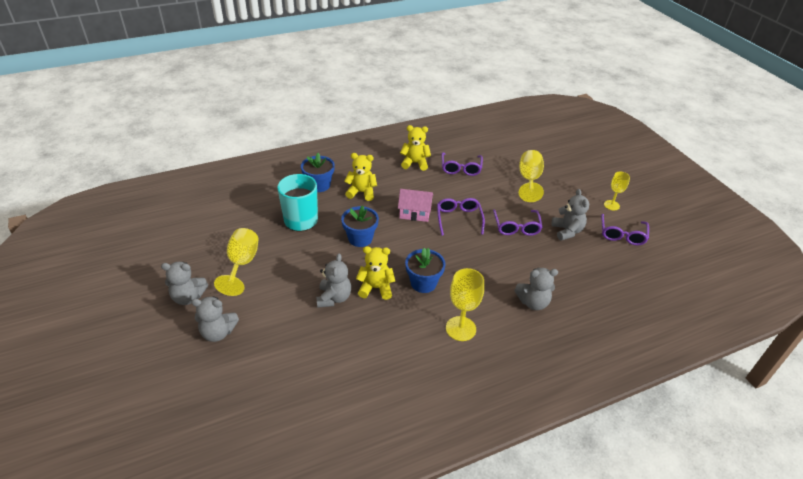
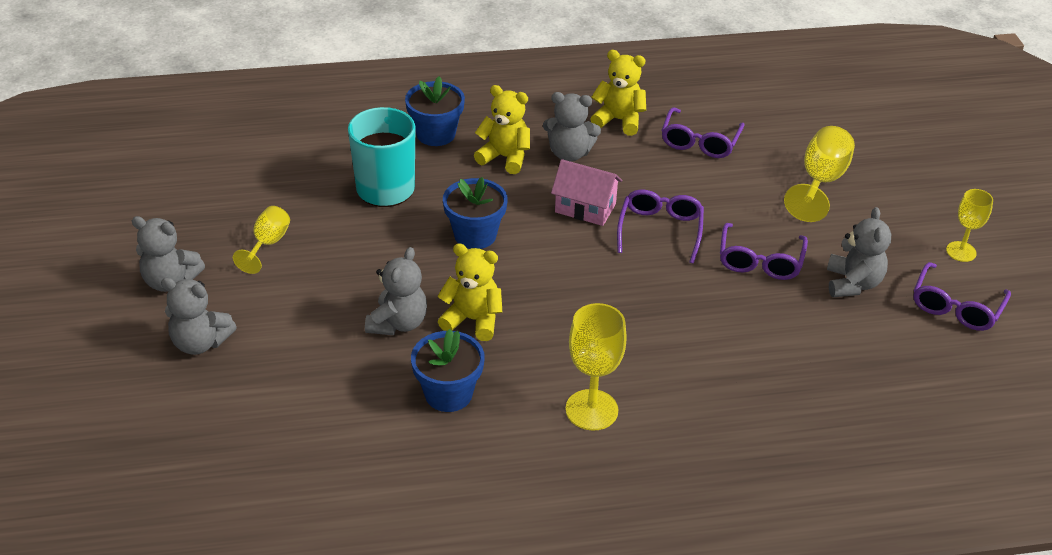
camera: 15 degrees right, 0 degrees up
(242, 264) = (268, 244): yellow goblet -> yellow goblet, size x0.64
(423, 283) = (556, 326): blue flower pot -> blue flower pot (448, 394)
(533, 302) = (736, 392): grey teddy bear -> grey teddy bear (569, 153)

